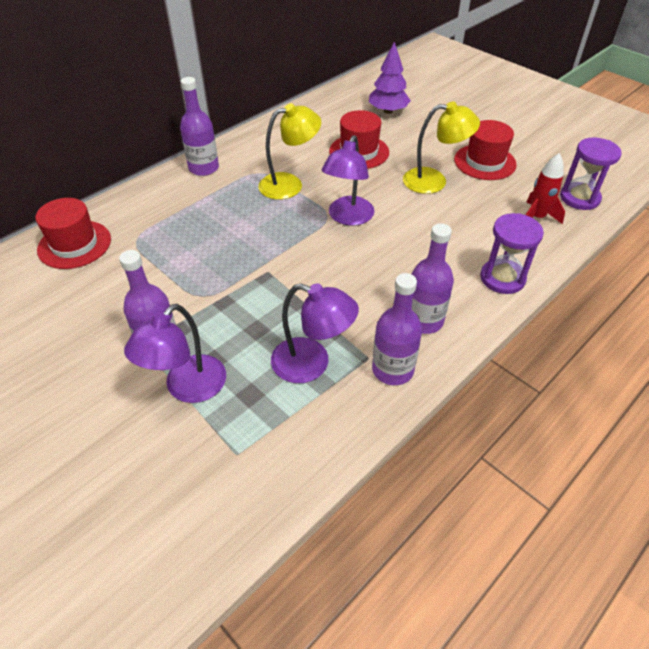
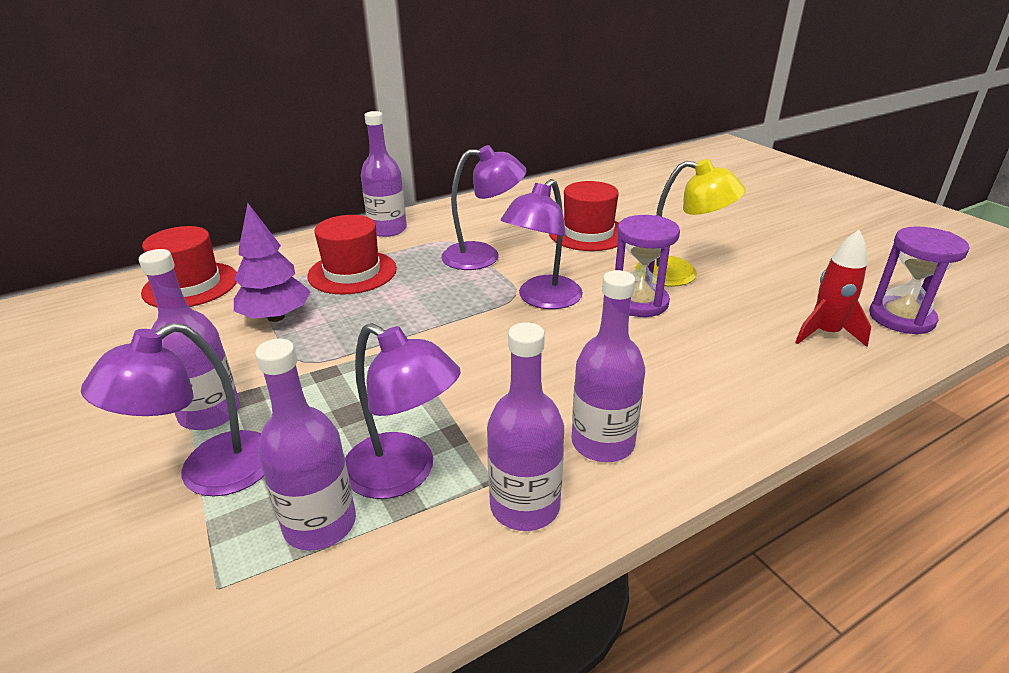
camera: 15 degrees right, 15 degrees down
(277, 405) = (320, 524): none -> purple bottle
(289, 184) = (483, 256): yellow lamp -> purple lamp
(388, 111) = (643, 198): purple tree -> purple tree (276, 317)
(485, 162) = (760, 261): red hat -> red hat (352, 272)
(502, 278) = (750, 404): purple hourglass -> purple hourglass (639, 302)

